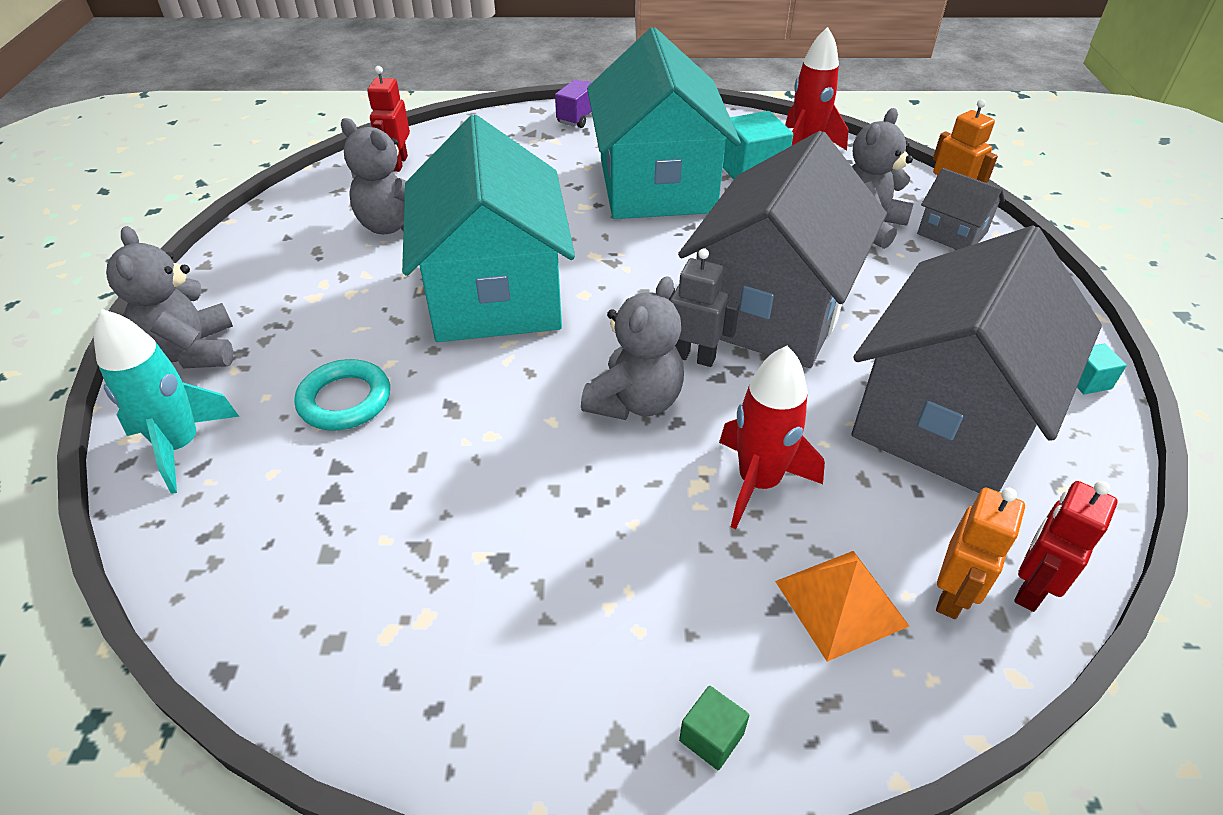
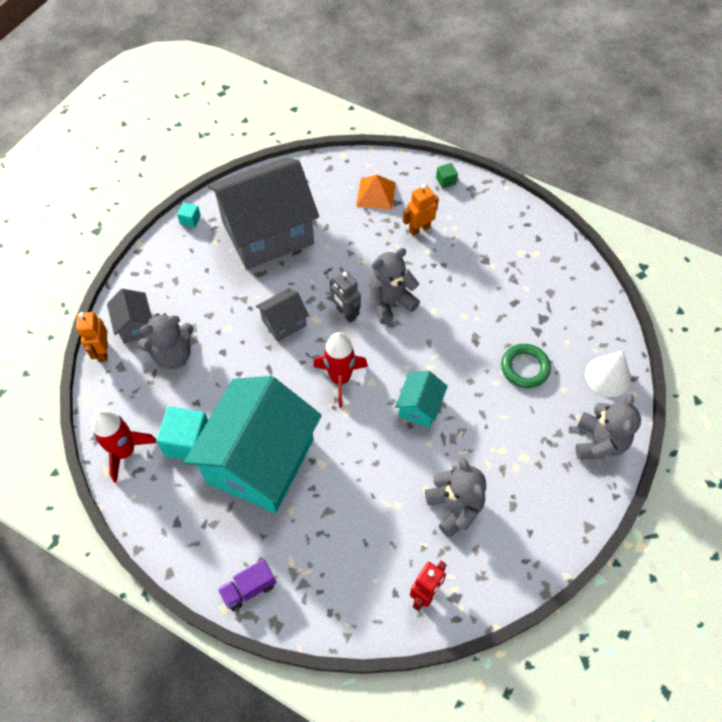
camera: 150 degrees left, 15 degrees up
(180, 446) = (608, 376): turquoise rocket -> white cone
(345, 400) = (525, 368): turquoise ring -> green ring
(495, 294) = (419, 407): turquoise house -> turquoise house, size x0.44
(758, 482) = (367, 243): red rocket -> red rocket (340, 379)
(771, 309) = (284, 323): grey house -> grey house, size x0.44
(952, 595) = (337, 180): orange robot -> orange robot (419, 229)
(1031, 588) = (309, 170): red robot -> none

